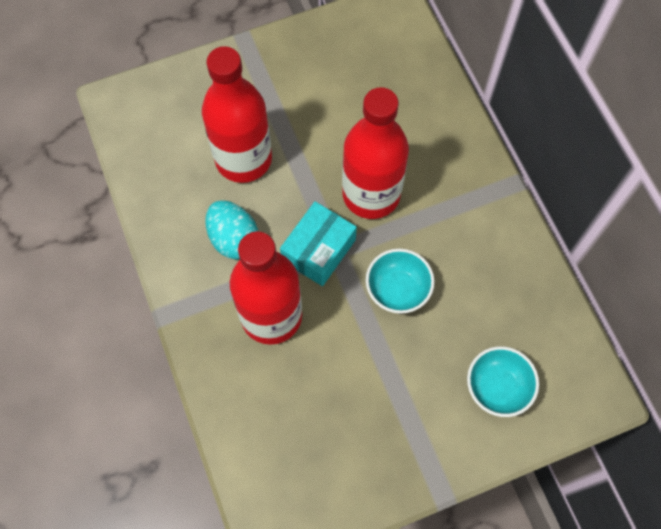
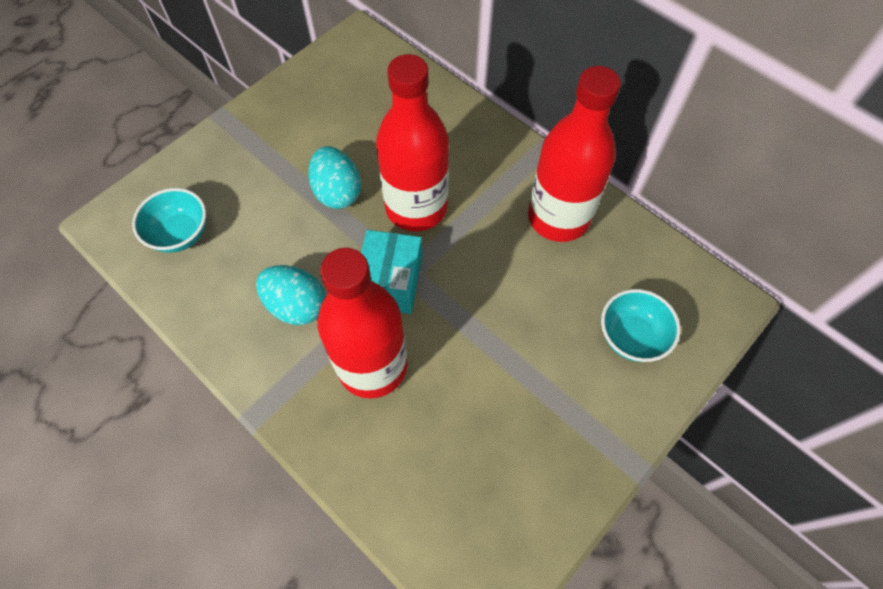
camera: 25 degrees left, 5 degrees down
(243, 159) = (271, 225): red bottle -> red bottle (558, 217)
(311, 152) = (337, 192): none -> turquoise egg
(397, 290) = (487, 285): turquoise bowl -> turquoise bowl (180, 234)

